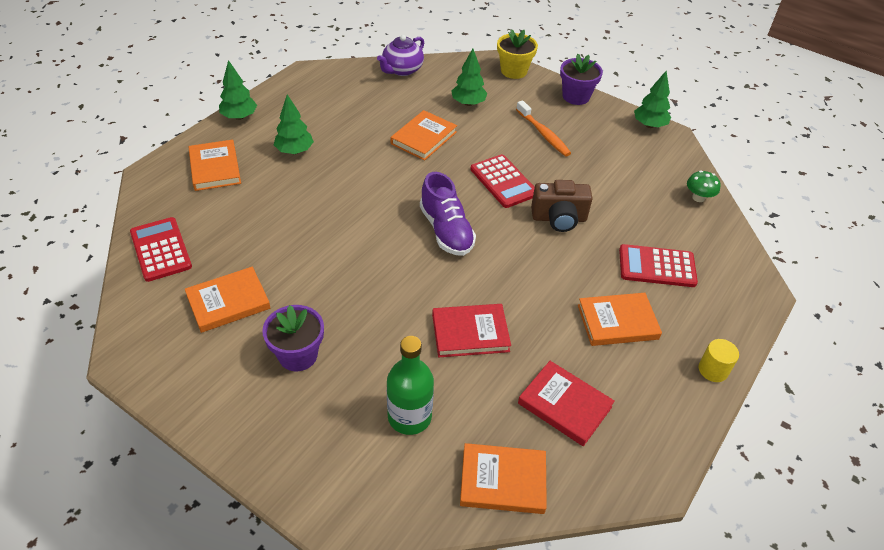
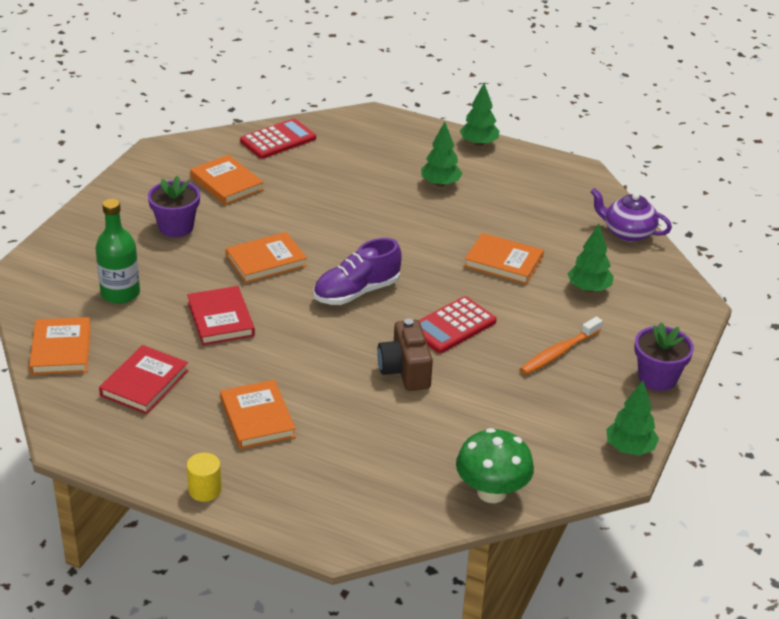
camera: 80 degrees right, 10 degrees down
(215, 168) = (394, 145): orange book -> orange book (266, 261)
(514, 71) = (683, 320): yellow flower pot -> none
(657, 266) = (351, 450): red calculator -> none
(698, 198) = (492, 492): green mushroom -> green mushroom, size x1.75

